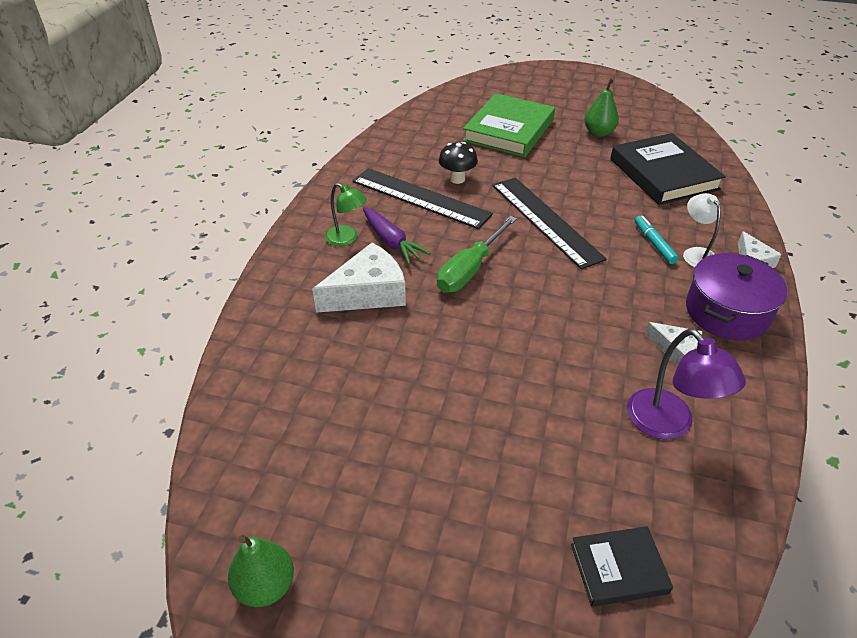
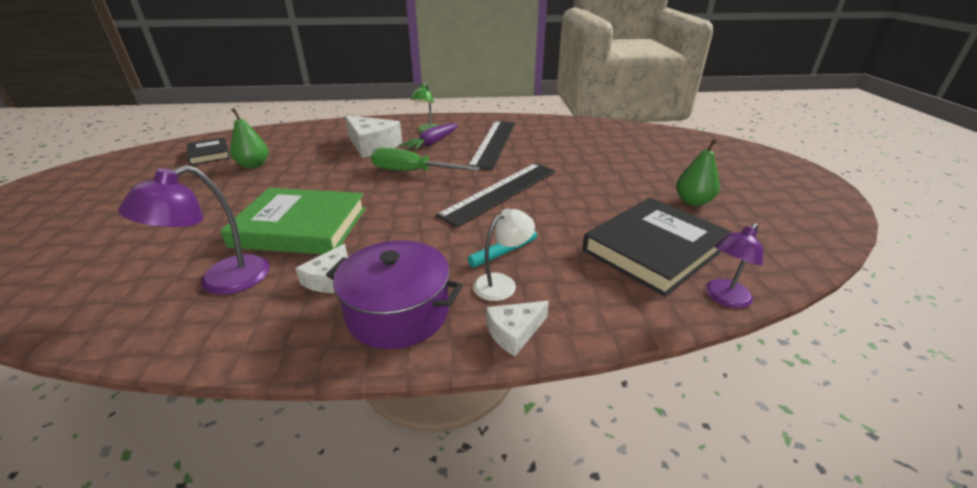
camera: 70 degrees right, 10 degrees down
(265, 586) = (134, 161): green pear -> green pear (254, 165)
(457, 179) = (532, 151): black mushroom -> none
(509, 130) = (634, 159): green book -> green book (300, 227)
(619, 569) = (74, 268): black book -> black book (209, 154)
(724, 169) = (724, 298): none -> purple lamp

